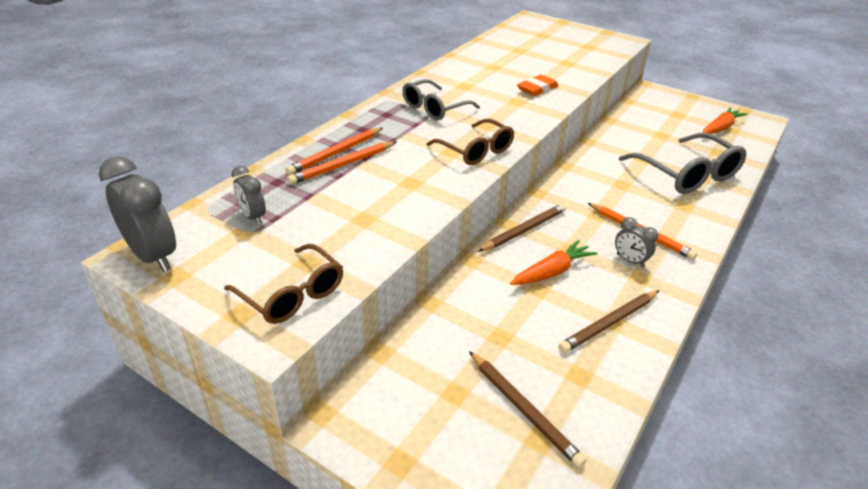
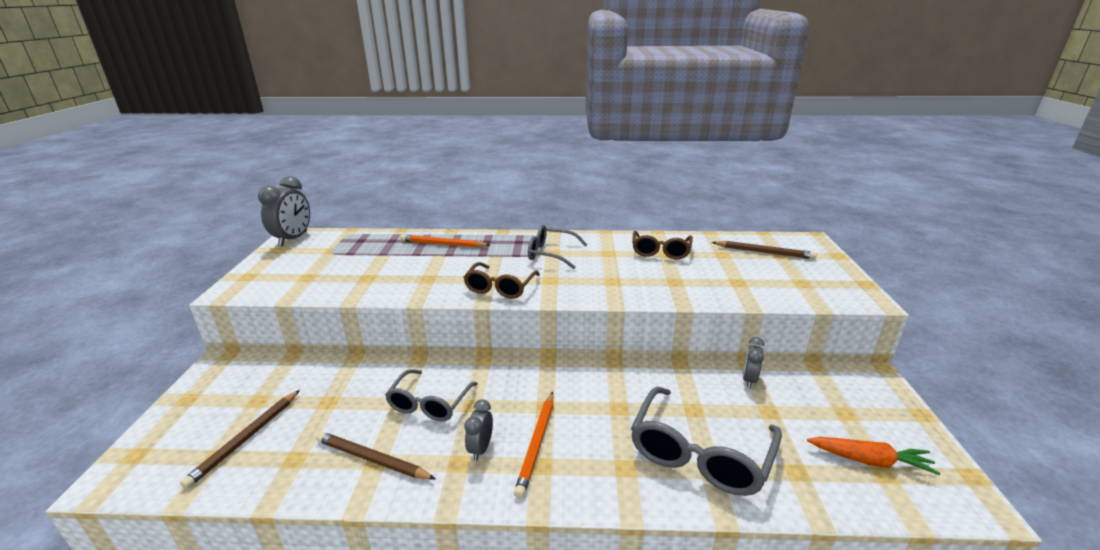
camera: 60 degrees right, 10 degrees down
(253, 217) = (347, 247): grey clock -> grey clock (749, 379)
(292, 295) = (271, 284): brown glasses -> brown glasses (660, 251)
(342, 165) = (429, 251): orange pencil -> none
(524, 230) = (480, 371): brown pencil -> brown pencil (764, 252)
(537, 89) = (652, 283): orange eraser -> none
(552, 272) = (429, 404): orange carrot -> grey glasses

